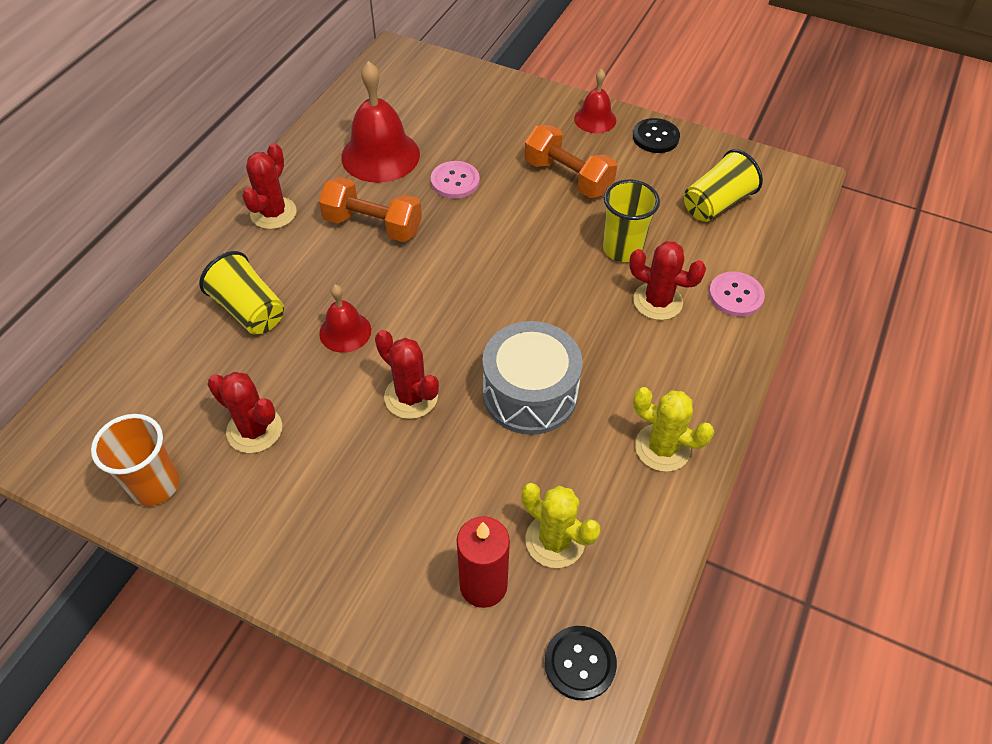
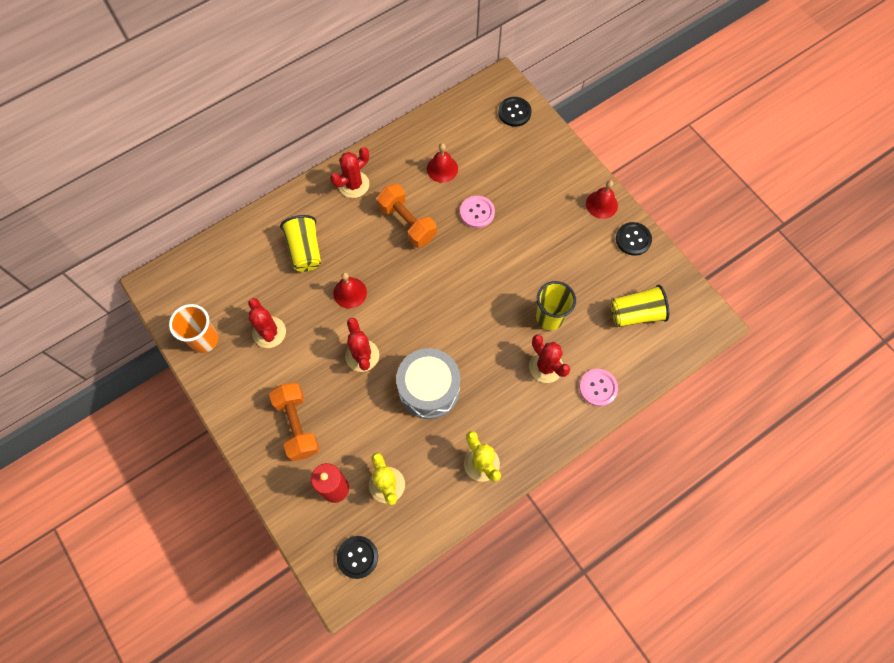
camera: 30 degrees right, 15 degrees up
(380, 155) = (442, 169): red bell -> red bell, size x0.56
(430, 74) = (514, 112): none -> black button
(568, 177) = (551, 244): orange dumbbell -> orange dumbbell (297, 425)

